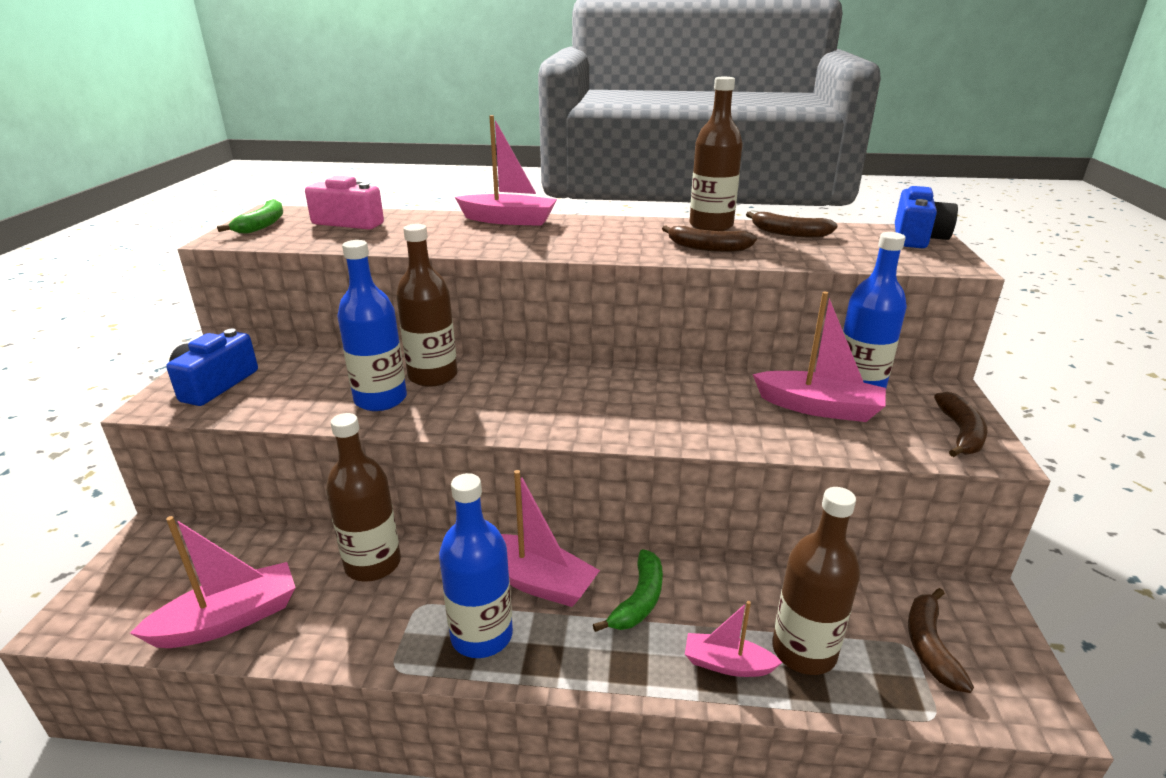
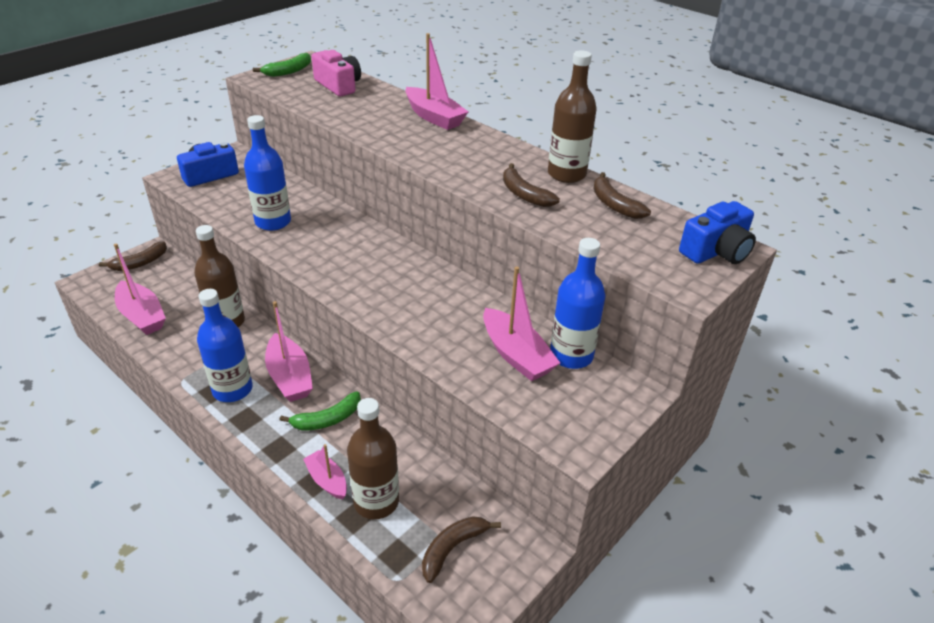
camera: 35 degrees right, 10 degrees up
(229, 620) = (142, 316): pink boat -> pink boat turned 45 degrees clockwise
(433, 376) = (318, 218): brown bottle -> none
(960, 433) = (586, 425): brown banana -> brown banana (140, 263)

